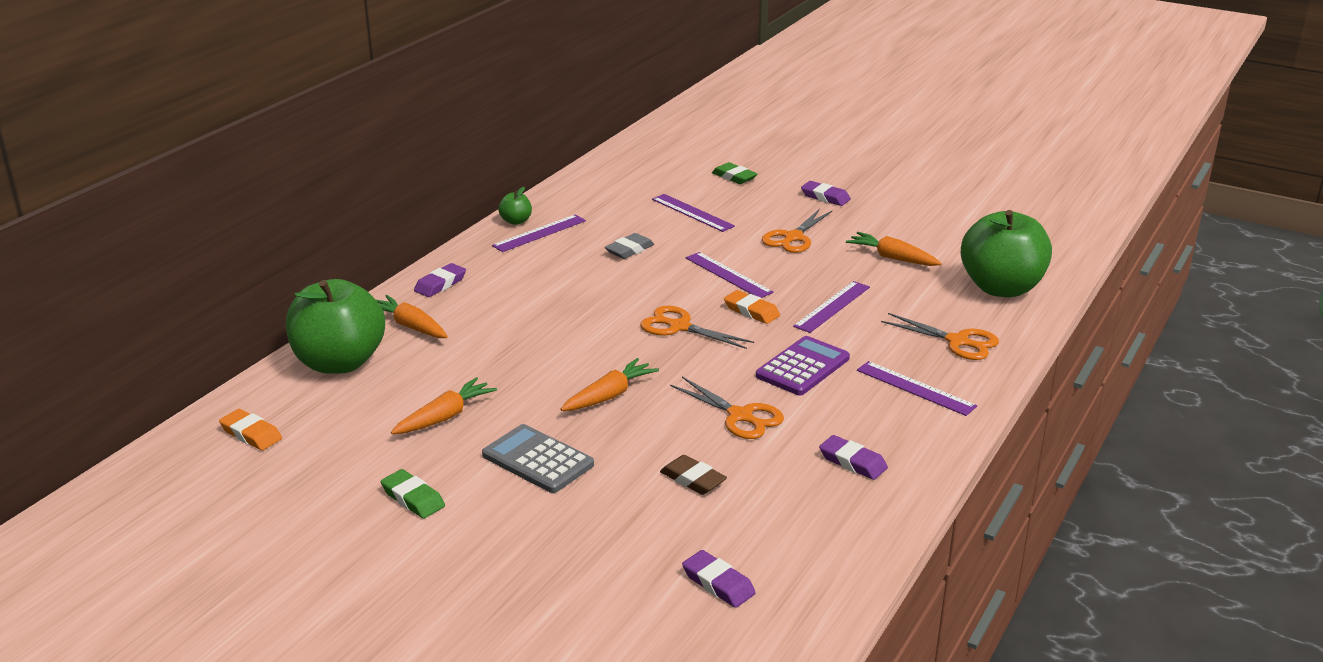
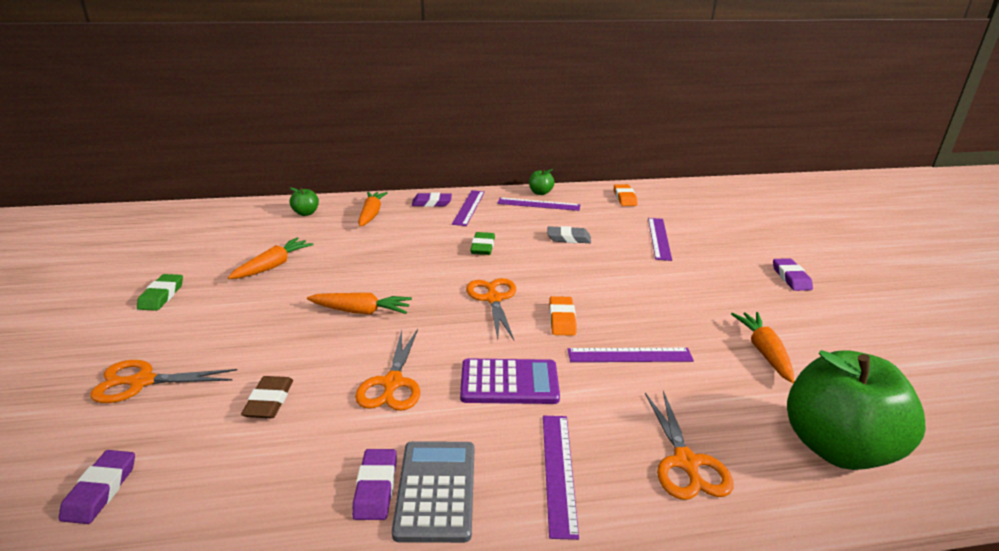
camera: 50 degrees right, 0 degrees up
(251, 434) = (203, 222): orange eraser -> orange eraser (624, 198)
(339, 363) = (306, 213): green apple -> green apple, size x0.41
(445, 417) = (273, 266): orange carrot -> orange carrot turned 60 degrees counterclockwise
(537, 460) = (245, 320): grey calculator -> grey calculator (436, 490)
(728, 275) = (598, 287): purple ruler -> purple ruler (468, 207)
(734, 177) = (738, 232): green eraser -> green eraser (483, 247)
(793, 237) = (703, 290): orange scissors -> orange scissors (142, 382)

